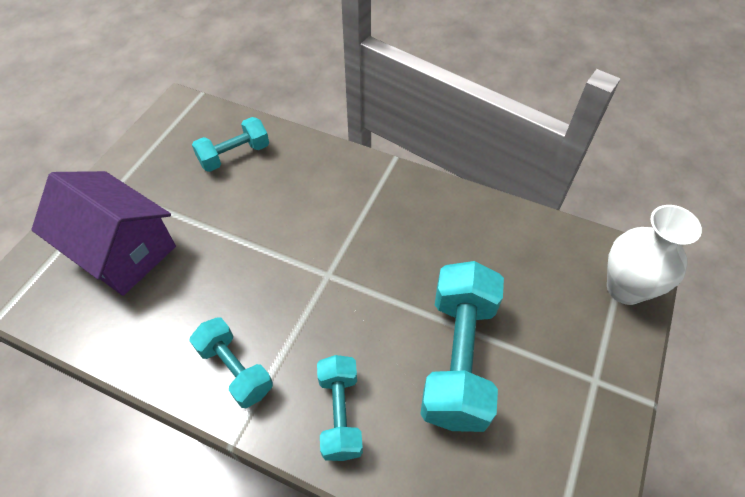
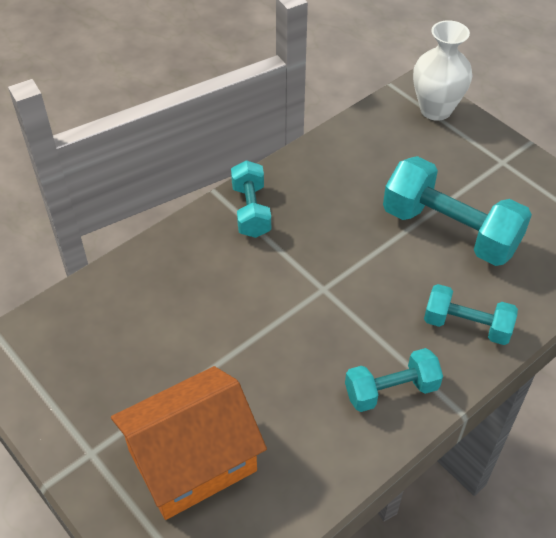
camera: 65 degrees left, 5 degrees down
(122, 250) = (192, 460): purple house -> orange house
(234, 155) = (119, 320): turquoise dumbbell -> turquoise dumbbell (251, 211)

